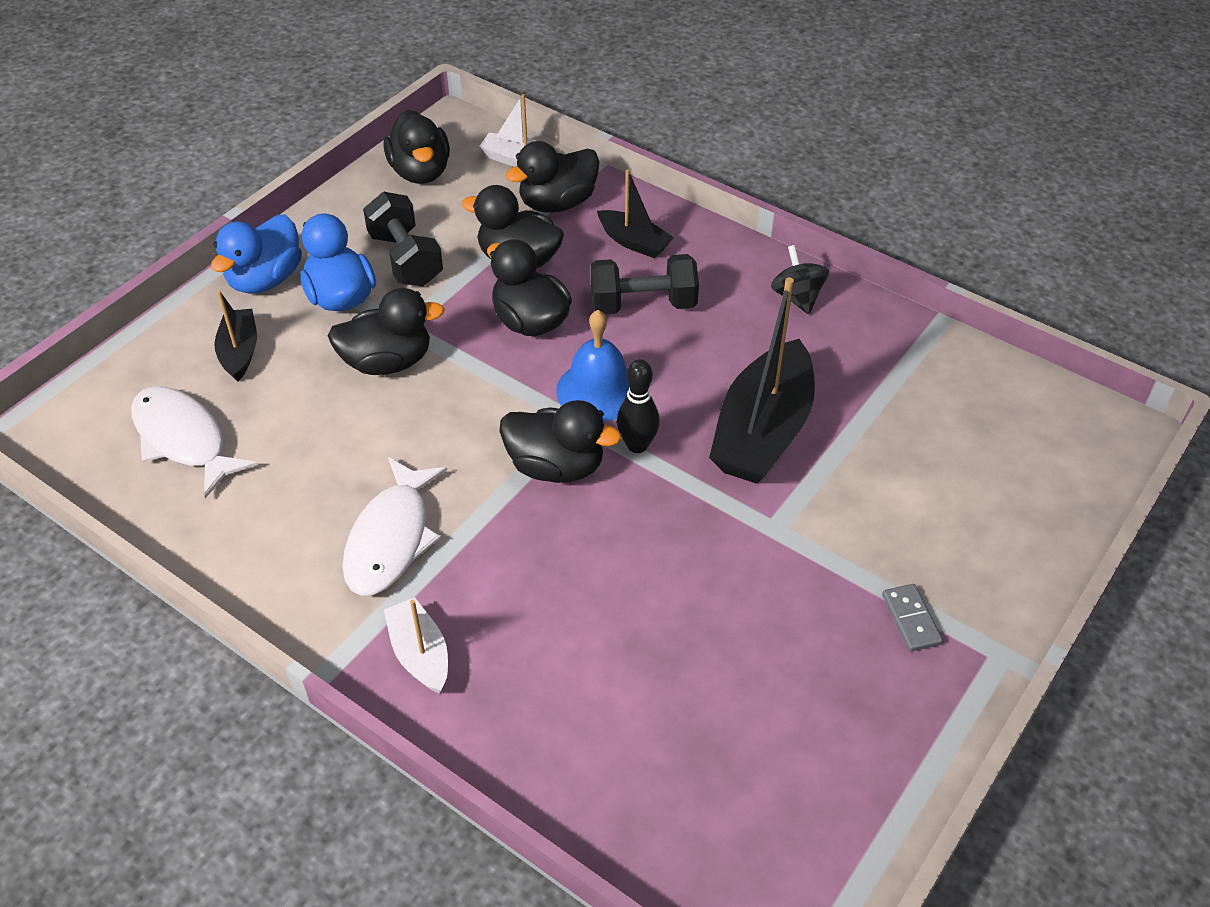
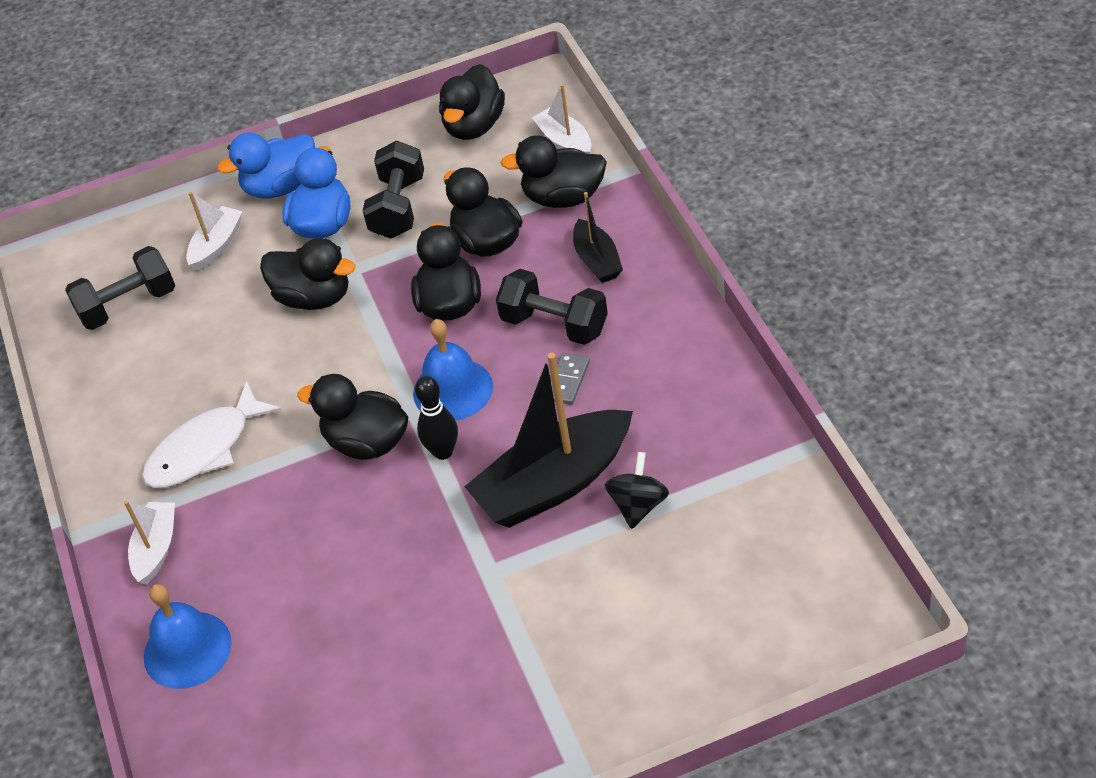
camera: 40 degrees right, 0 degrees up
(184, 439) = (128, 305): white fish -> black dumbbell
(240, 352) = (217, 245): black boat -> white boat
(540, 734) = (187, 649): none -> blue bell
(556, 466) = (367, 442): black duck -> black duck turned 150 degrees clockwise
(797, 297) = (694, 370): black spinning top -> black spinning top (638, 505)
(911, 619) = (529, 701): grey domino -> grey domino (567, 381)

